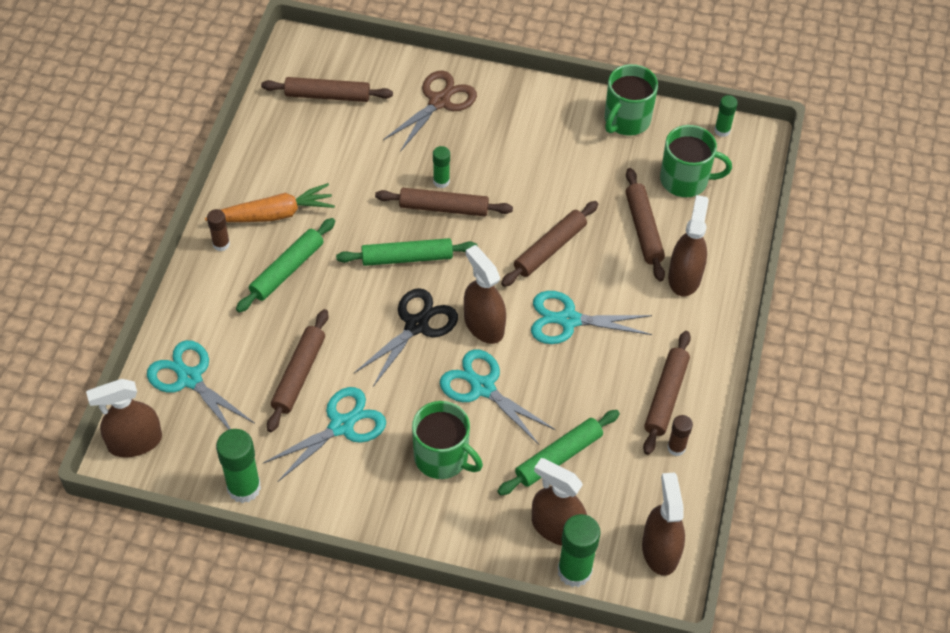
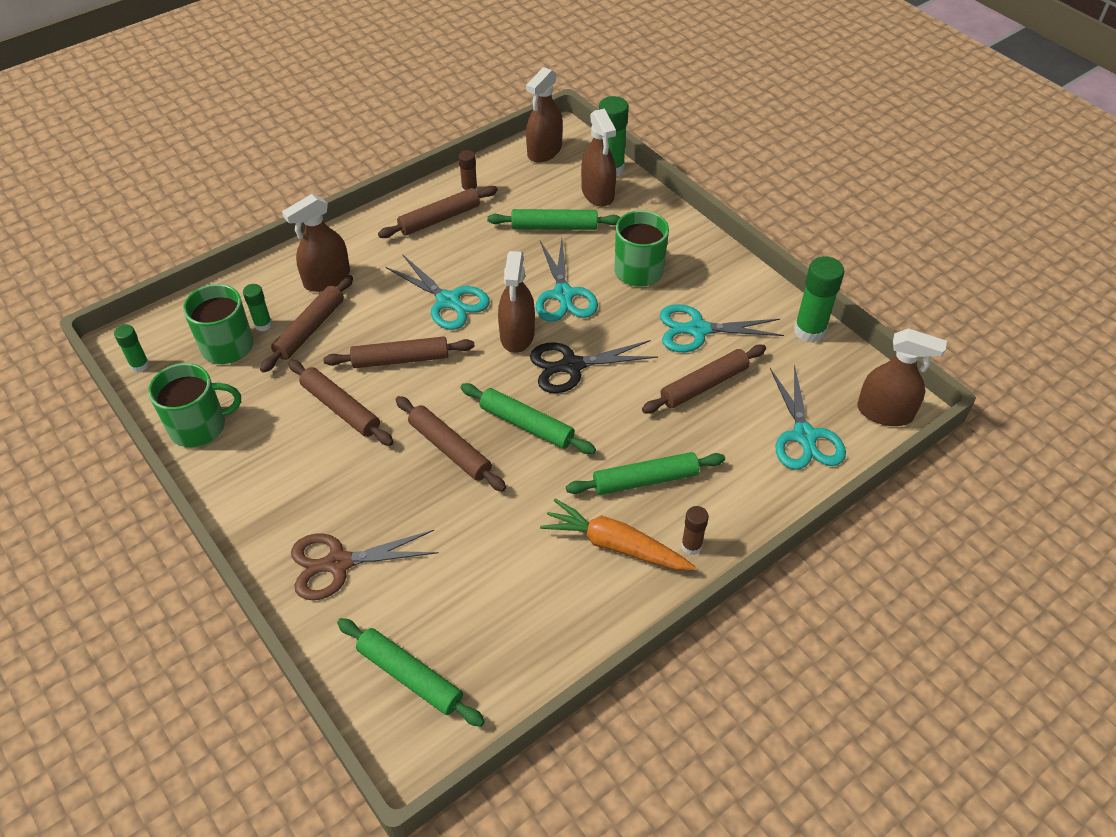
camera: 140 degrees left, 5 degrees down
(327, 95) = (442, 653): brown rolling pin -> brown rolling pin (340, 408)
(335, 75) = (410, 676): none -> green rolling pin
(441, 181) = (426, 476): green glue stick -> green glue stick (263, 324)

